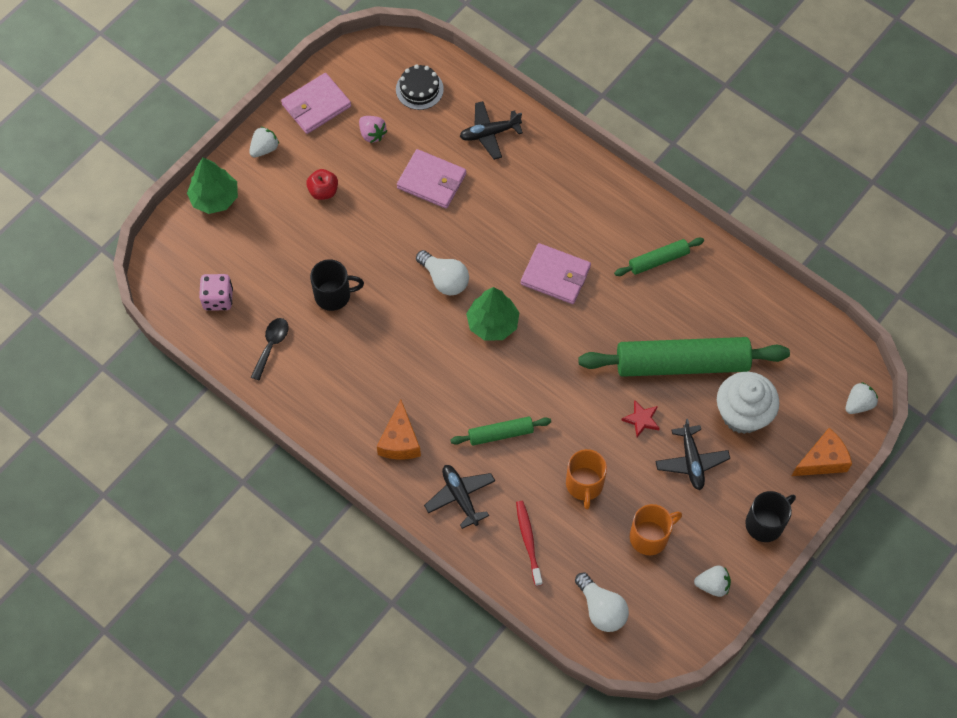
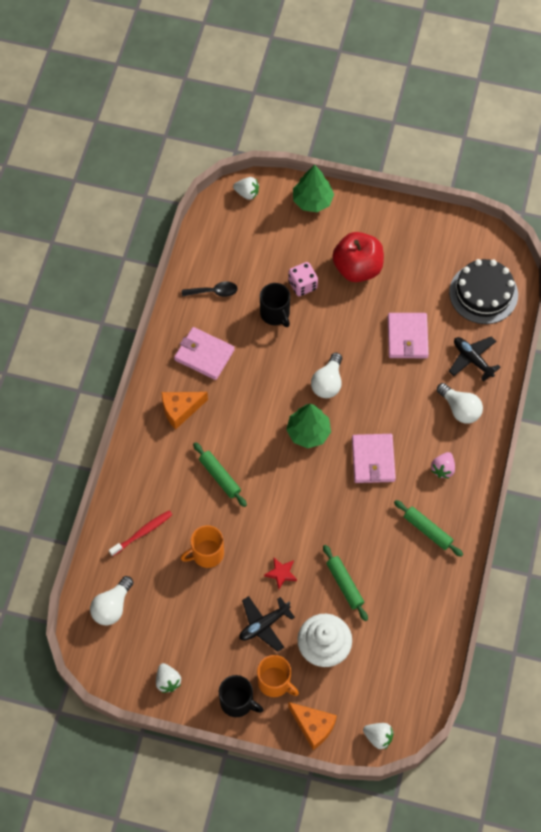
camera: 65 degrees right, 0 degrees up
(218, 299) = (233, 241): pink dice -> pink dice (302, 285)
(264, 149) = (371, 213): white strawberry -> white strawberry (247, 193)
(316, 105) = (428, 230): pink wallet -> pink wallet (204, 355)
(323, 191) = (357, 268): red apple -> red apple, size x1.94
(372, 134) = (425, 278): pink strawberry -> pink strawberry (443, 469)
(419, 89) = (483, 293): black cake -> black cake, size x1.66
(460, 497) = (156, 470): black plane -> none
(539, 170) = (460, 409): none -> white light bulb
(650, 536) = (186, 618): orange mug -> orange mug (275, 682)
(682, 364) = (344, 584): green rolling pin -> green rolling pin, size x0.48

